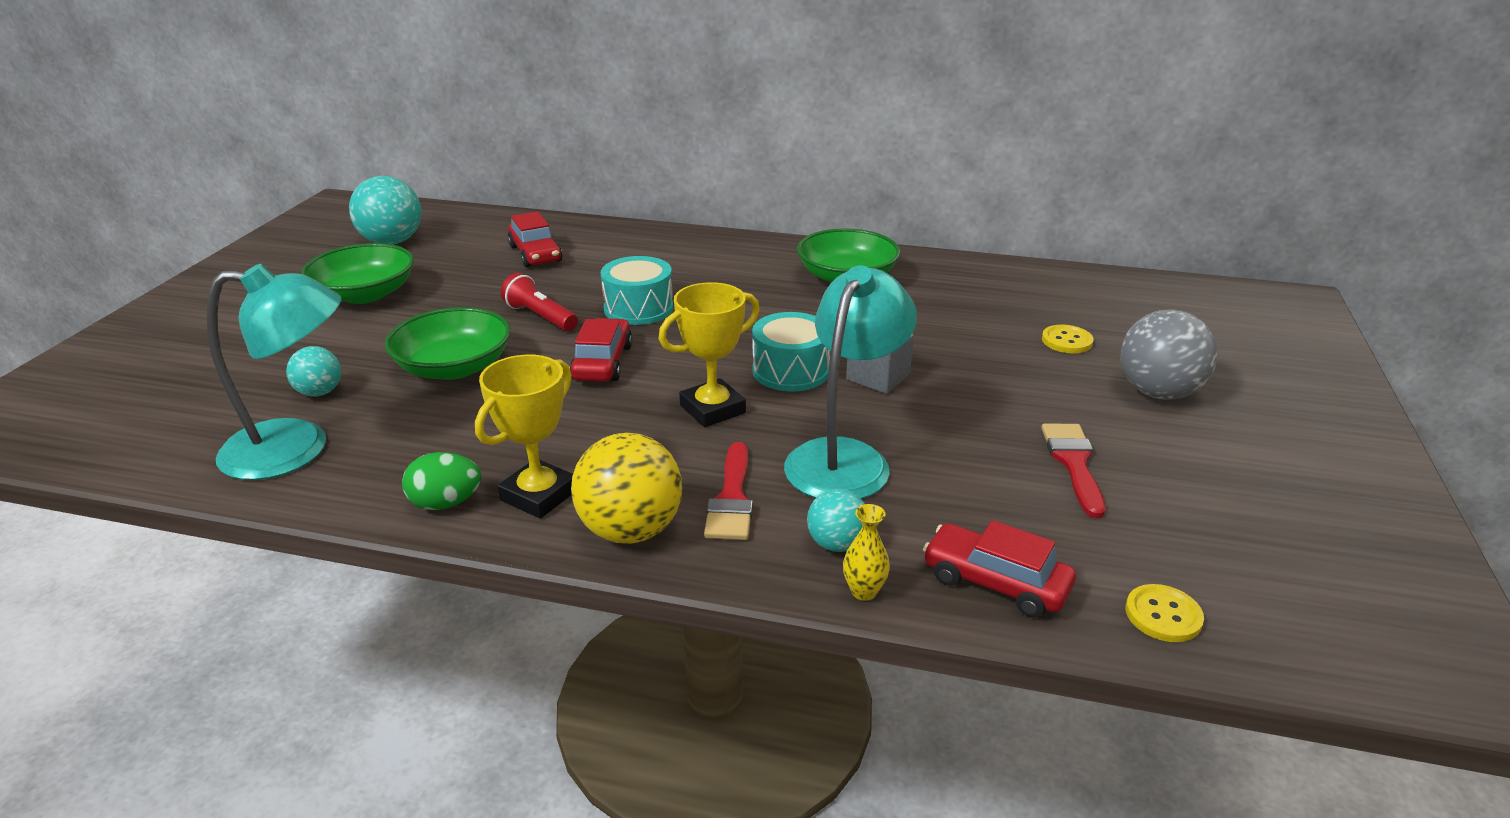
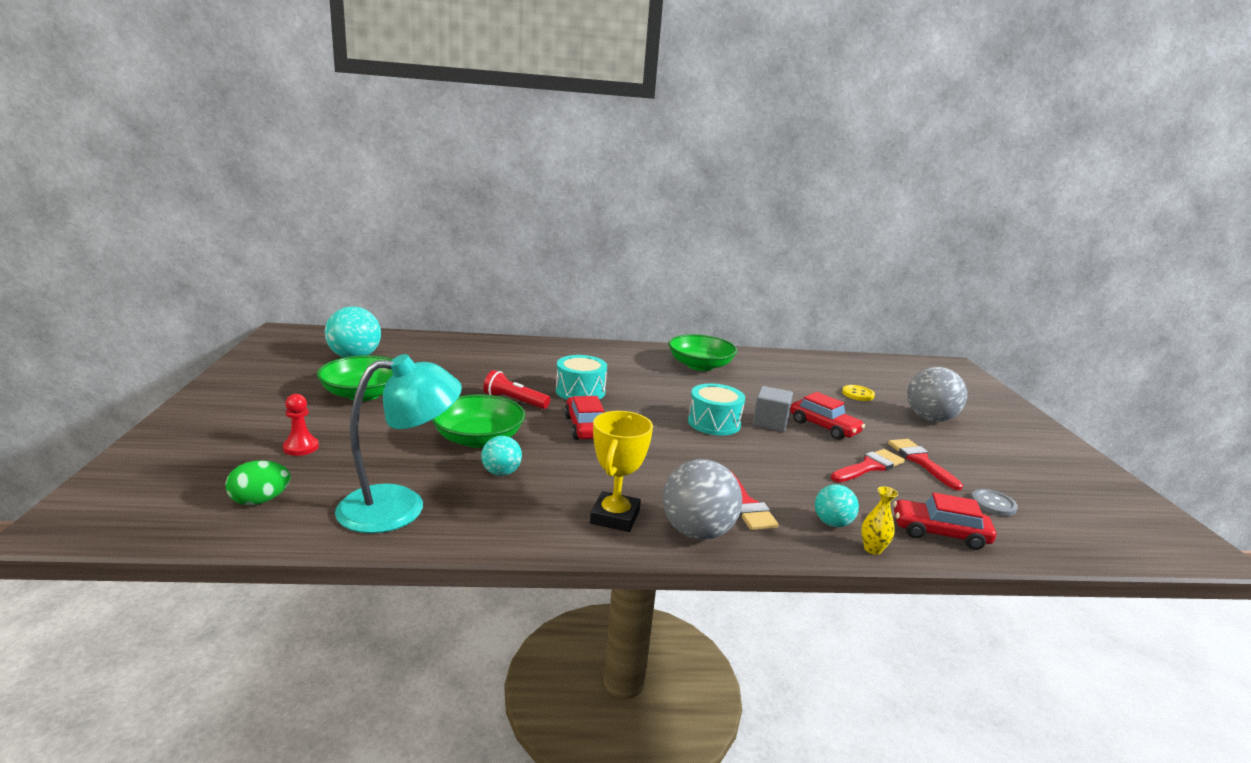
camera: 20 degrees left, 10 degrees down
(246, 361) = (301, 447): none -> red pawn
(319, 392) = (384, 465): turquoise ball -> turquoise ball (501, 473)
(446, 503) = (551, 530): green egg -> green egg (260, 501)
(535, 254) = (475, 360): red car -> red car (824, 427)
(630, 530) = (697, 532): yellow ball -> grey ball
(712, 409) = (685, 450): yellow trophy -> none
(845, 458) = (792, 471): turquoise lamp -> none
(975, 463) = (869, 467): none -> red brush
(1135, 548) = (993, 504): none -> grey button
(1163, 615) = (1038, 538): yellow button -> none

